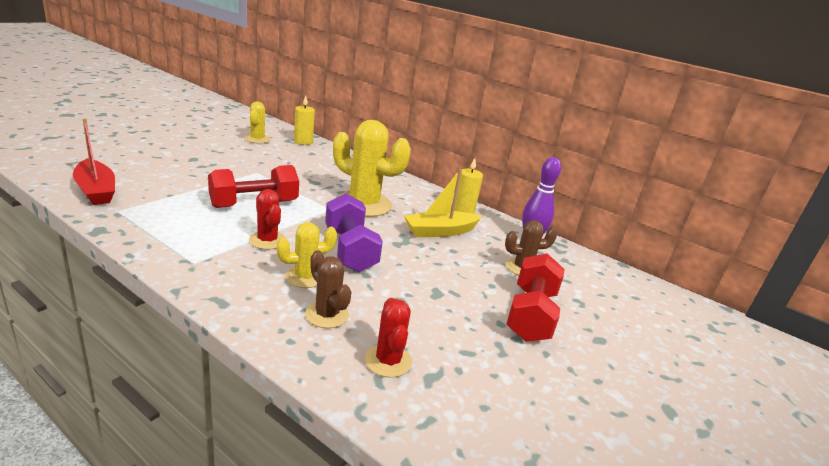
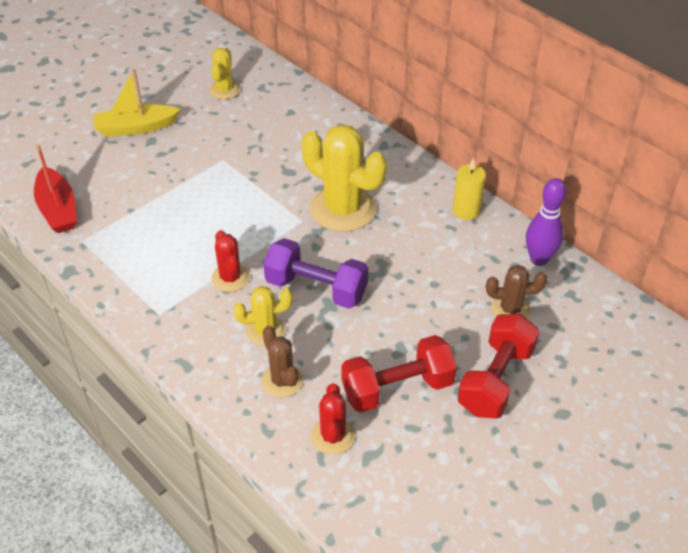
camera: 15 degrees right, 20 degrees up
(254, 204) = (218, 218): red dumbbell -> red dumbbell (397, 388)
(303, 142) = (281, 88): yellow candle -> none
(350, 250) = (316, 288): purple dumbbell -> purple dumbbell turned 60 degrees counterclockwise
(440, 231) = (426, 252): yellow boat -> yellow boat (136, 128)

